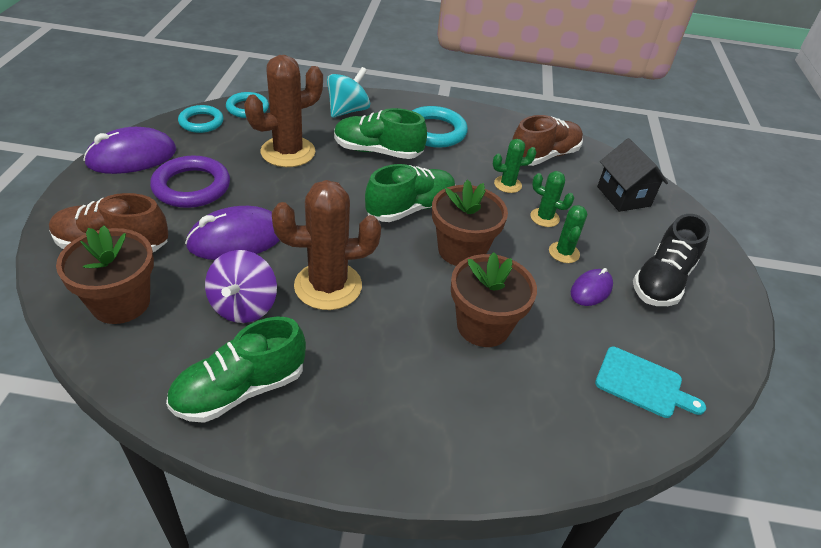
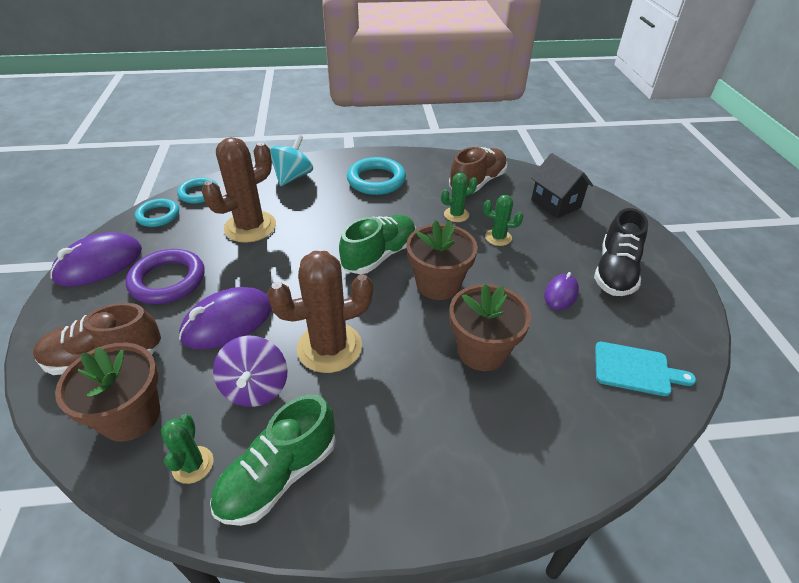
camera: 10 degrees left, 0 degrees up
(377, 151) = (332, 209): green shoe -> none
(564, 252) = (526, 265): green cactus -> green cactus (193, 465)

